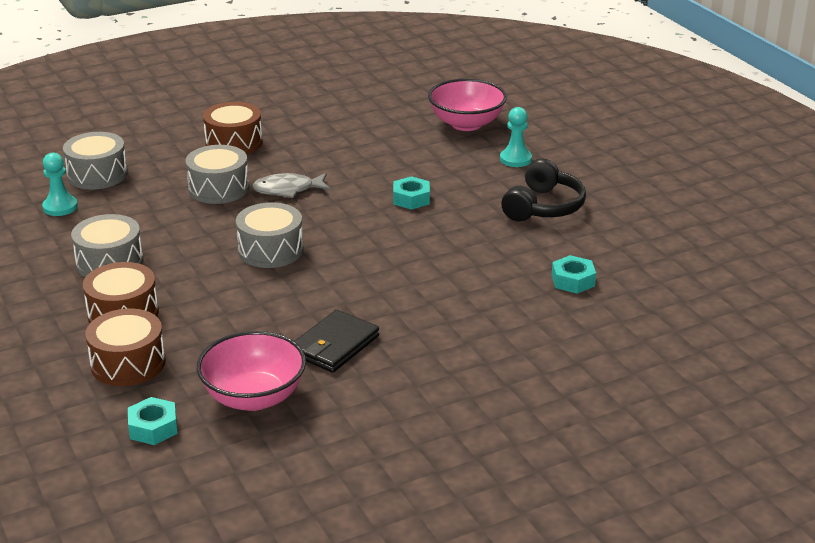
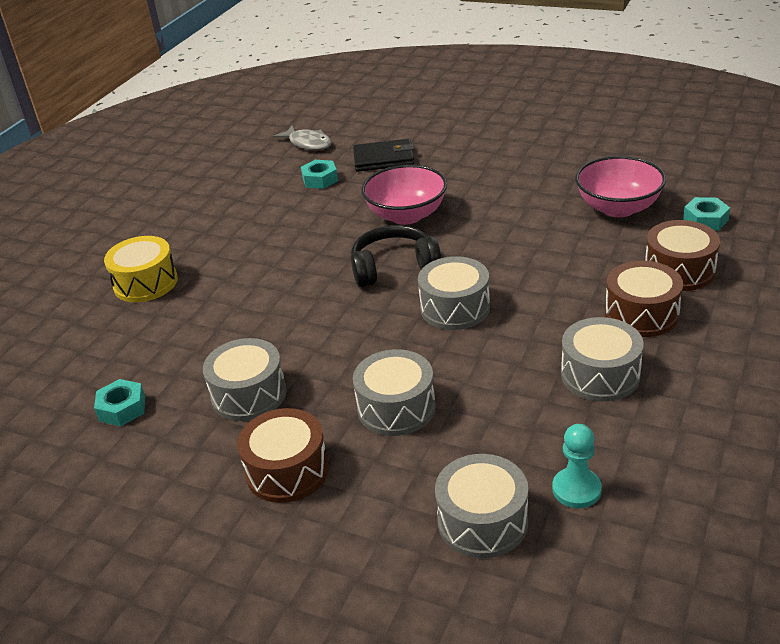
camera: 125 degrees left, 5 degrees up
(288, 190) = (345, 364): grey fish -> grey fish (308, 143)
(318, 153) = (249, 394): none -> grey drum
(334, 345) = (523, 213): black wallet -> black wallet (384, 159)
(411, 199) = (281, 293): turquoise nut -> turquoise nut (122, 408)
(466, 124) = (87, 345): pink bowl -> pink bowl (406, 215)
(515, 159) = (145, 283): turquoise pawn -> yellow drum
(543, 207) = (223, 233): black headphones -> black headphones (394, 267)

